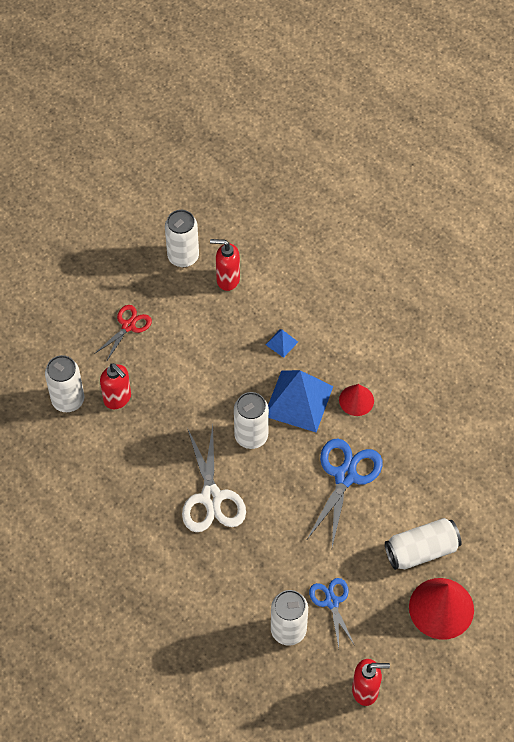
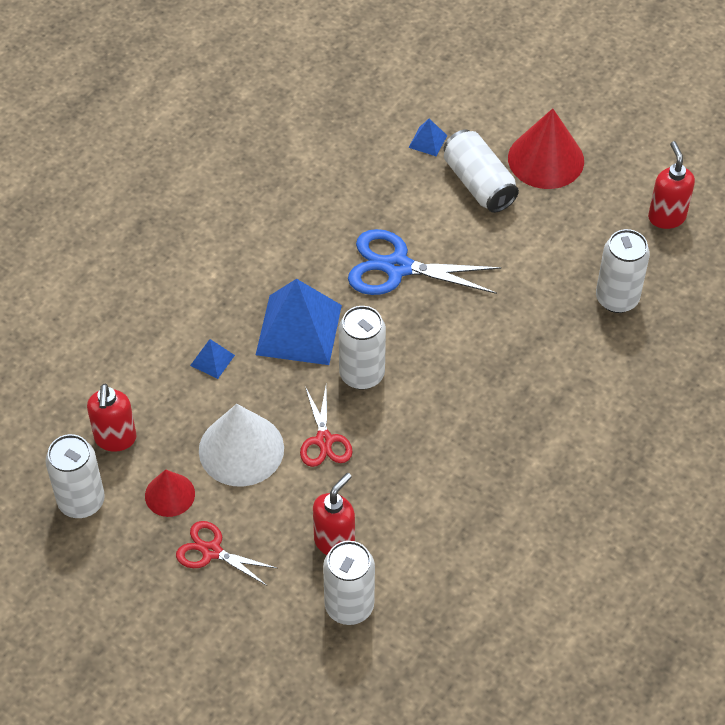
camera: 100 degrees left, 5 degrees down
(200, 404) = (324, 440): none -> red scissors
(203, 352) = (241, 449): none -> white cone
(211, 497) = (461, 405): white scissors -> none
(332, 602) = (568, 261): blue scissors -> none
(356, 400) = (286, 268): red cone -> red cone (170, 494)
(472, 520) = (427, 141): none -> blue pyramid

